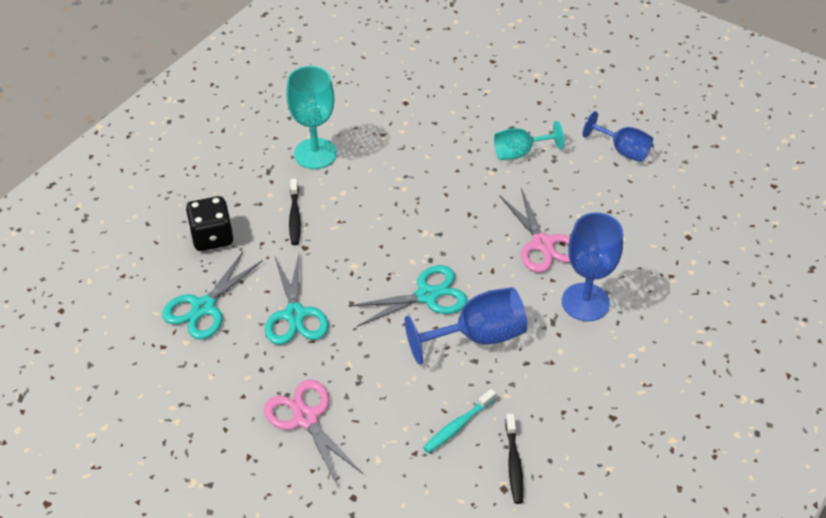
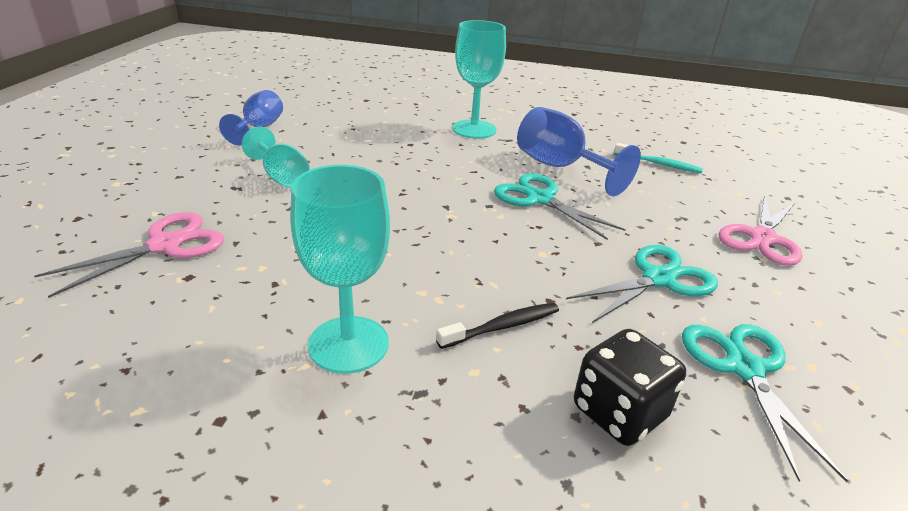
camera: 115 degrees left, 15 degrees down
(204, 307) = (744, 368): turquoise scissors -> turquoise scissors turned 105 degrees counterclockwise
(514, 464) = (659, 140): black toothbrush -> none
(542, 244) = (418, 152): pink scissors -> pink scissors (165, 245)
(585, 302) = (474, 129): blue goblet -> turquoise goblet

